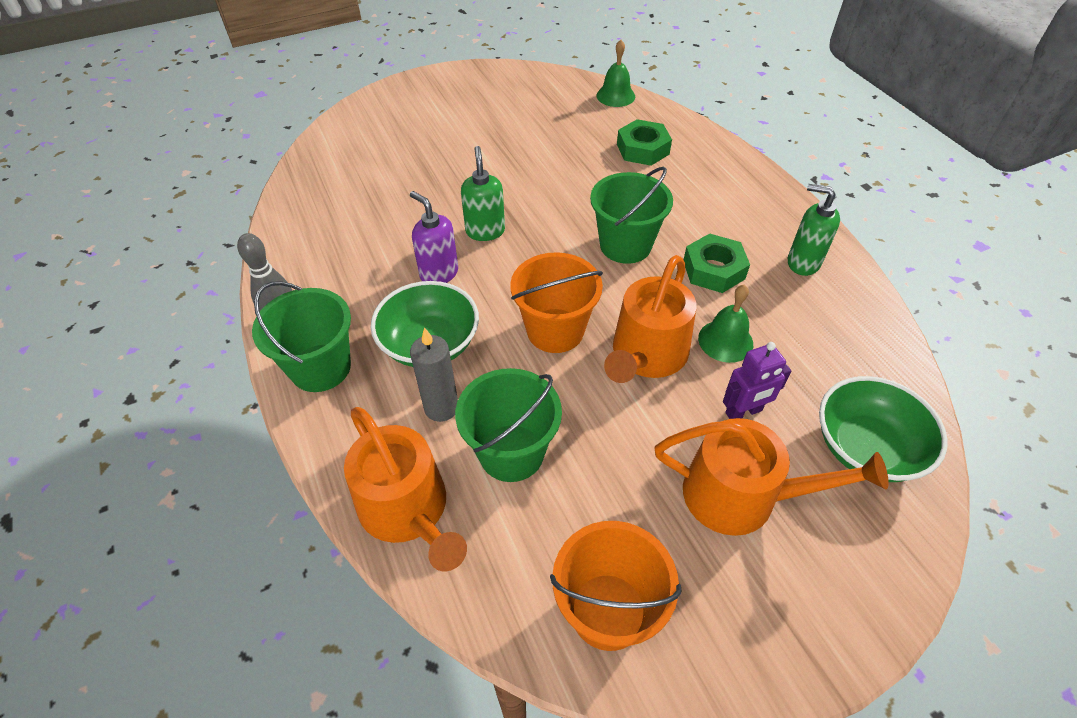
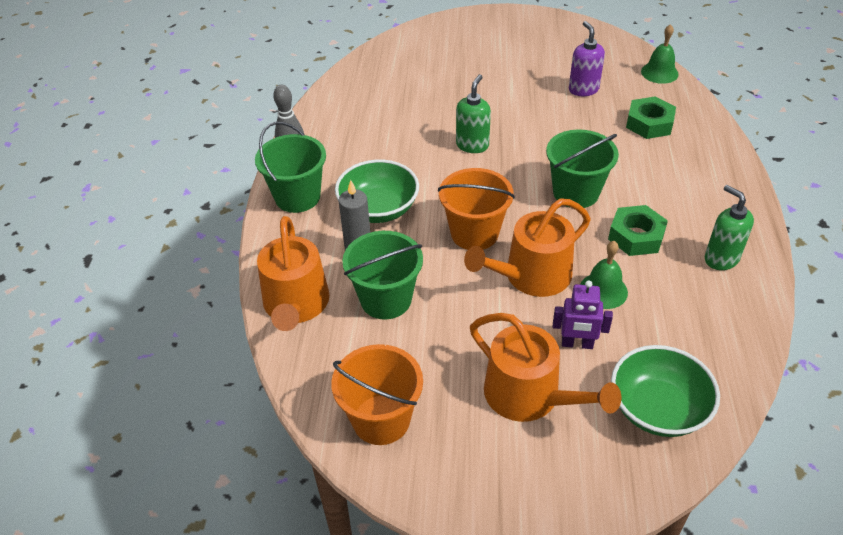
camera: 30 degrees right, 5 degrees down
(439, 273) = (417, 163): purple soap dispenser -> purple soap dispenser (583, 89)

